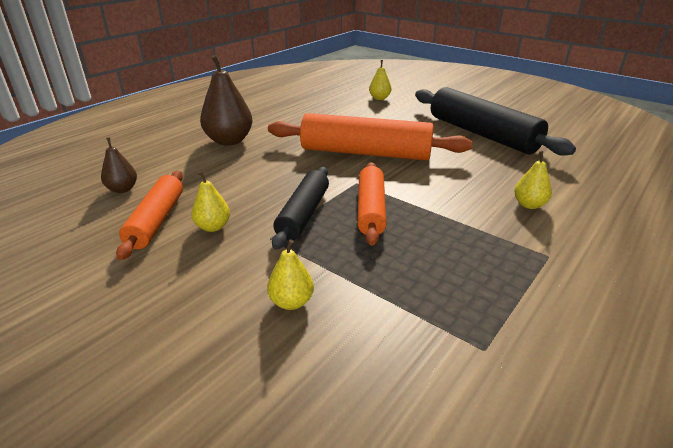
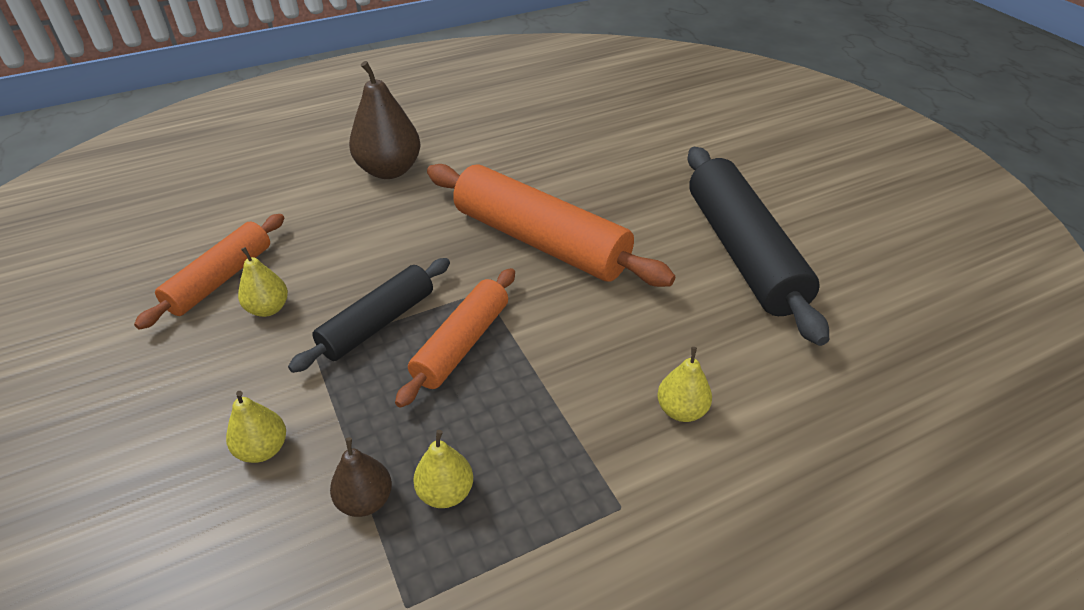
camera: 25 degrees right, 10 degrees up
(122, 189) = (221, 219): brown pear -> brown pear (365, 500)
(379, 98) = (652, 137): yellow pear -> yellow pear (446, 492)

